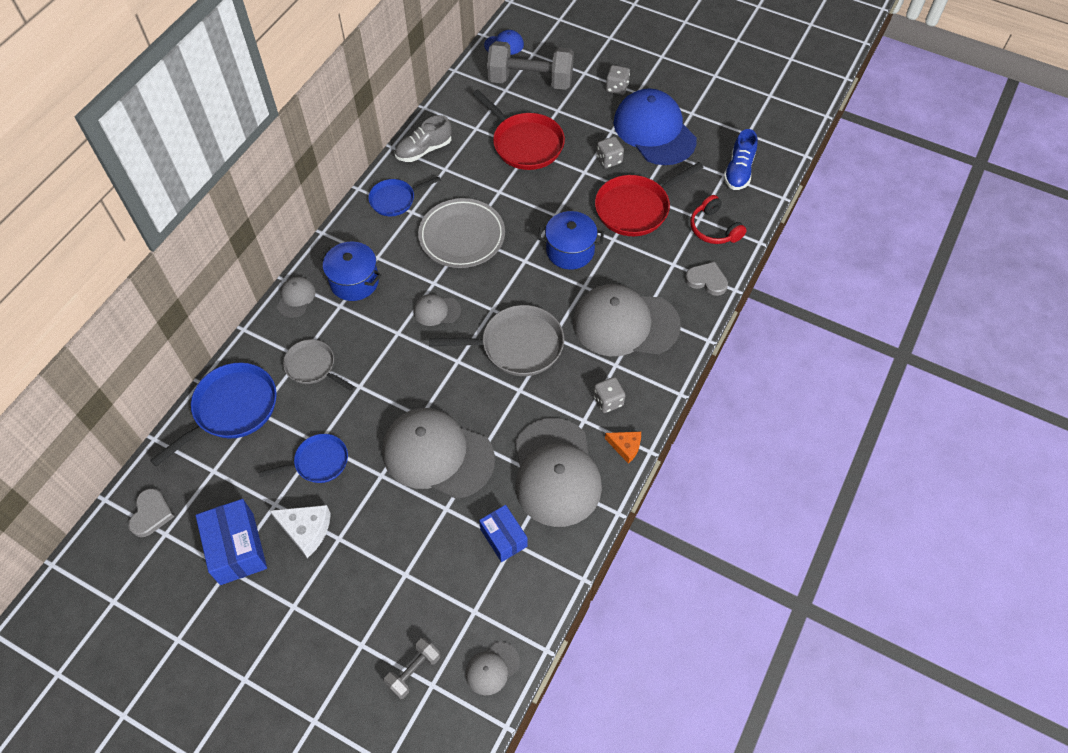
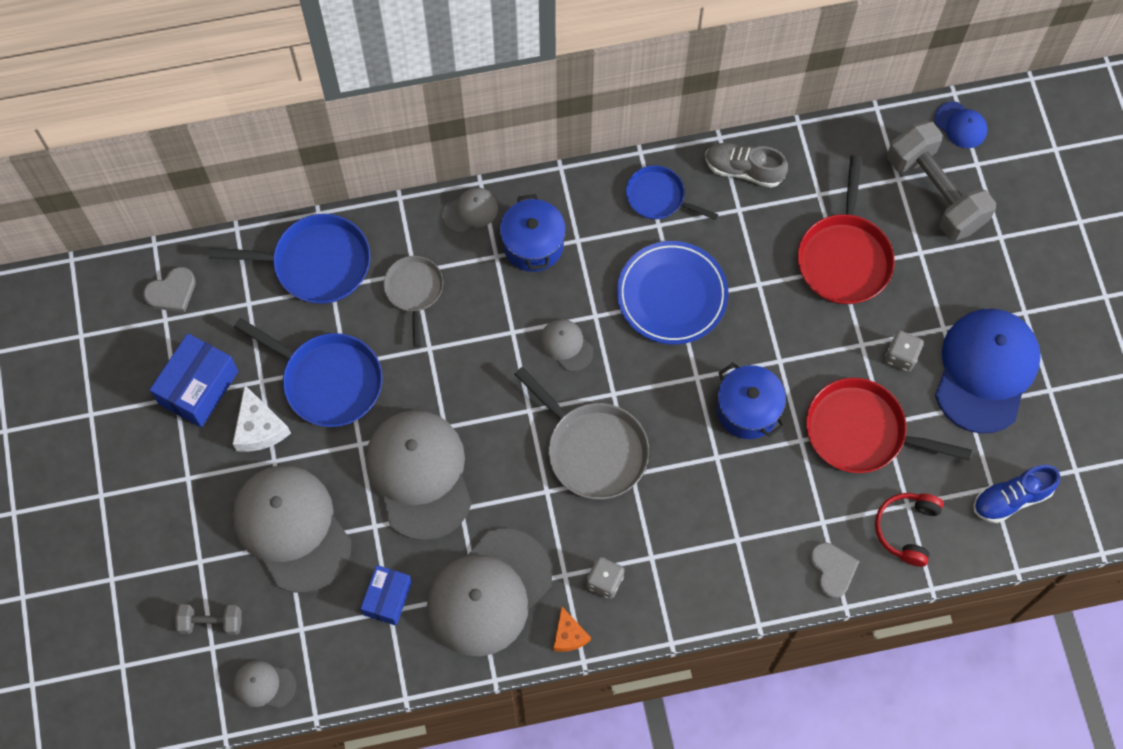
camera: 50 degrees right, 10 degrees up
(318, 462) = (328, 381): blue pan -> blue pan, size x1.62
(462, 236) = (672, 295): grey plate -> blue plate
(617, 88) = (1011, 286): grey dice -> none
(625, 323) = (707, 530): grey cap -> grey cap (292, 528)

